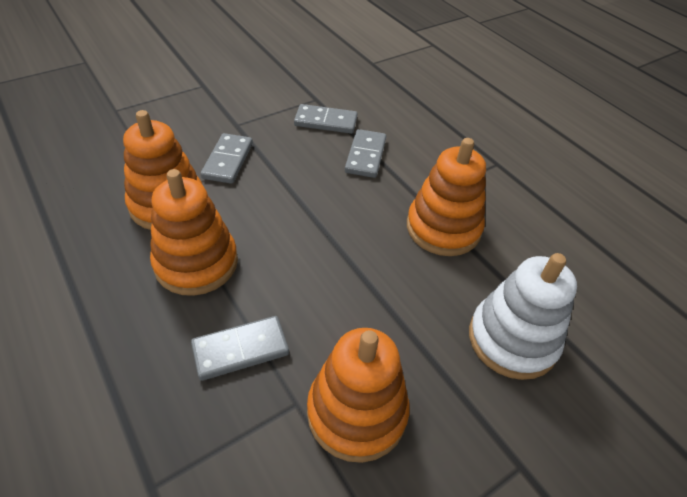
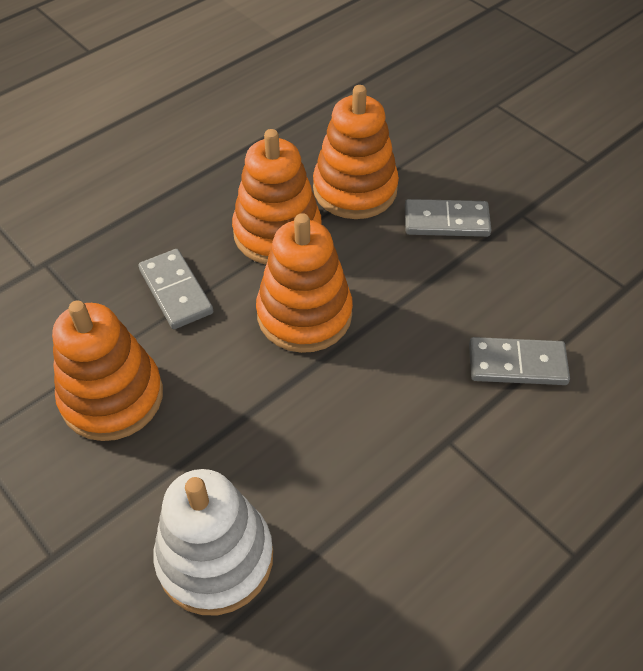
camera: 85 degrees right, 5 degrees up
(325, 122) = (575, 306): grey domino -> none
(443, 228) = (395, 472): orange stacking toy -> orange stacking toy (304, 314)

